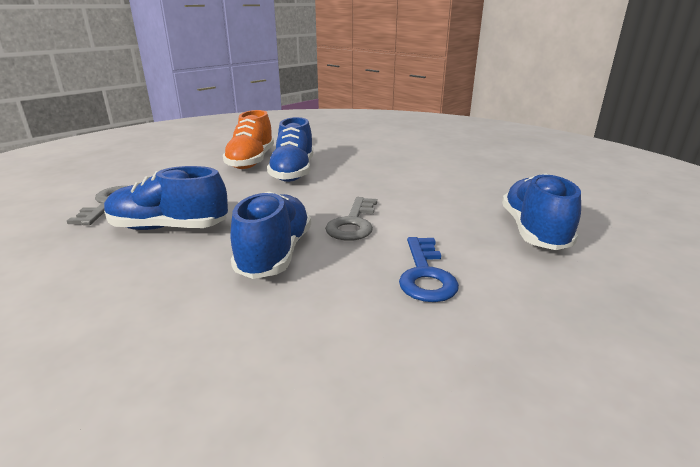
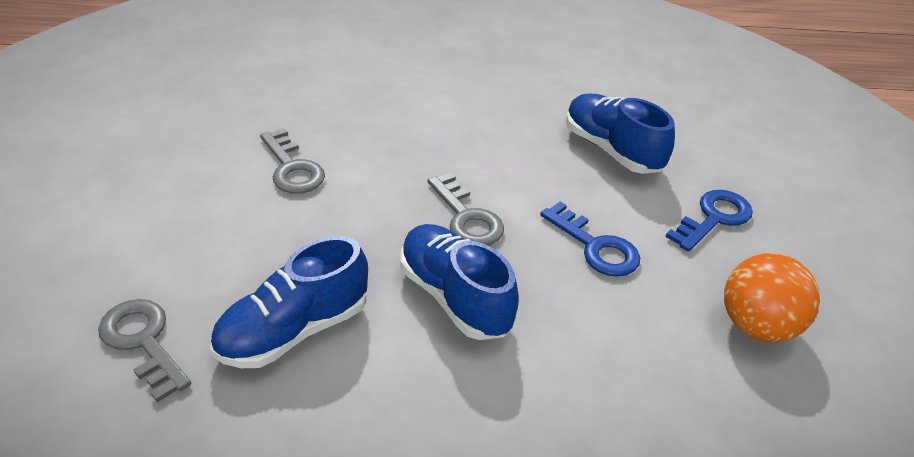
camera: 45 degrees left, 15 degrees up
(251, 161) = (203, 171): orange shoe -> none
(293, 172) = (292, 168): blue shoe -> grey key
(515, 410) = (756, 326): none -> orange ball
(584, 308) = (714, 218): none -> blue key

